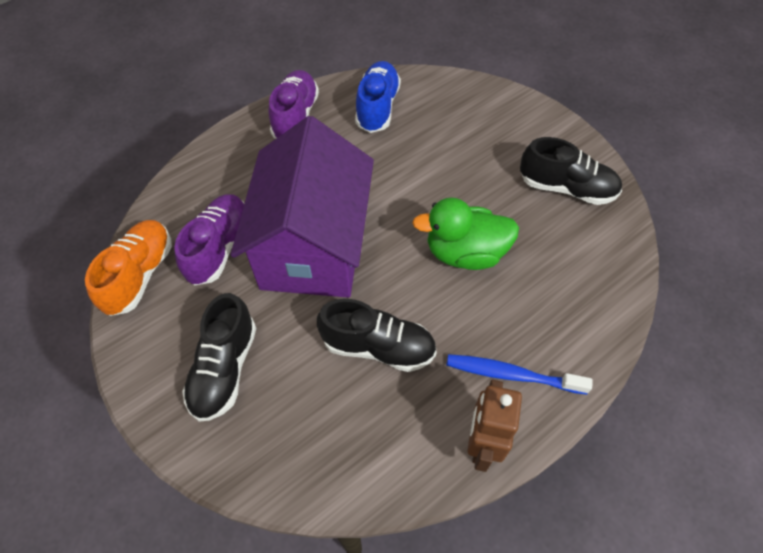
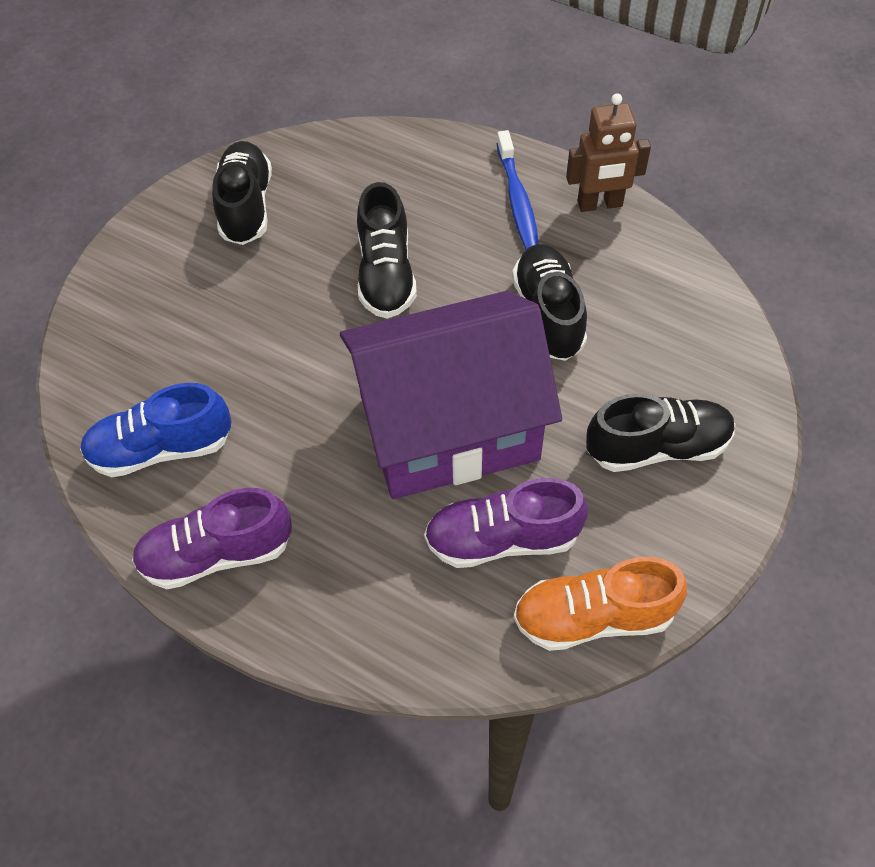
camera: 110 degrees left, 0 degrees up
(465, 253) = (386, 274): green duck -> black shoe

